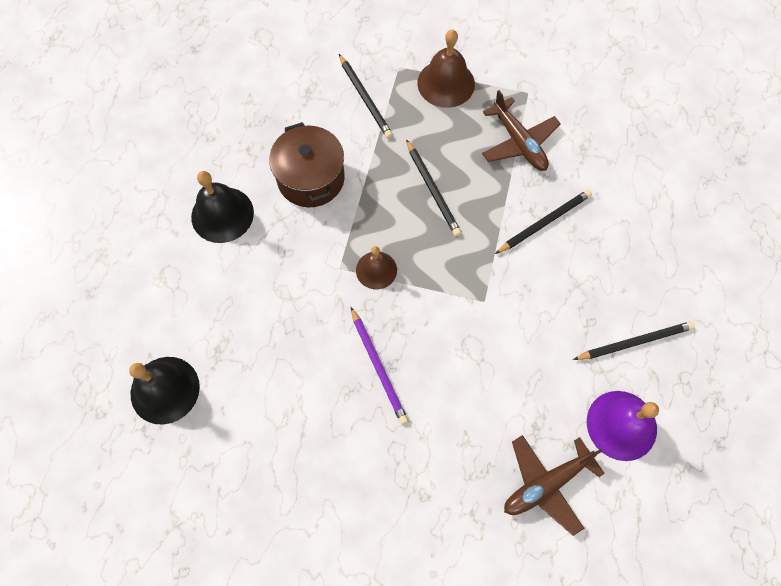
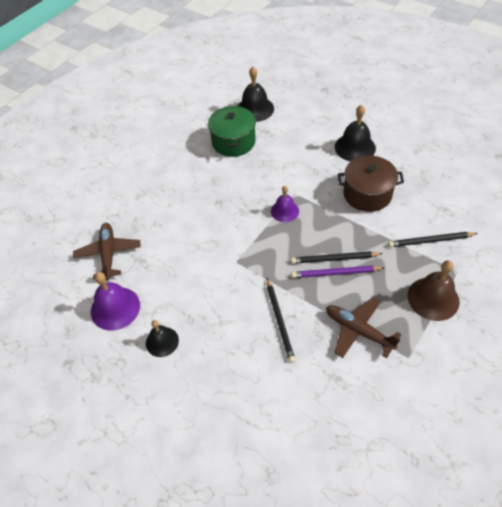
camera: 115 degrees right, 15 degrees down
(256, 394) = (233, 142): none -> green pot
(376, 270) = (284, 211): brown bell -> purple bell
(378, 366) = (221, 196): purple pencil -> purple pencil (335, 273)
(519, 142) = (358, 331): brown plane -> brown plane turned 45 degrees clockwise
(634, 342) = (162, 341): black pencil -> black bell

